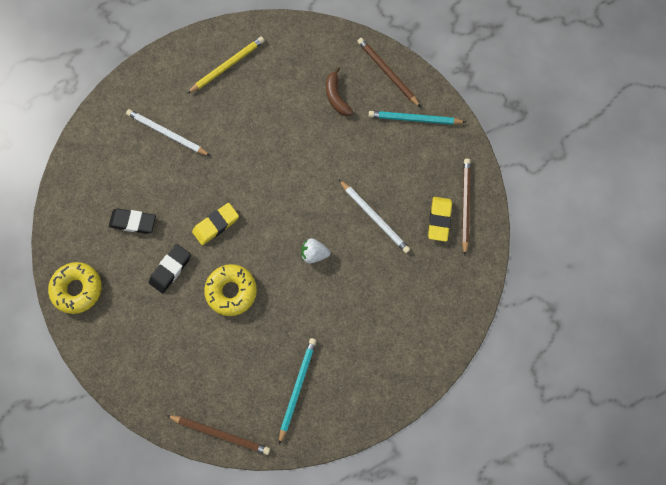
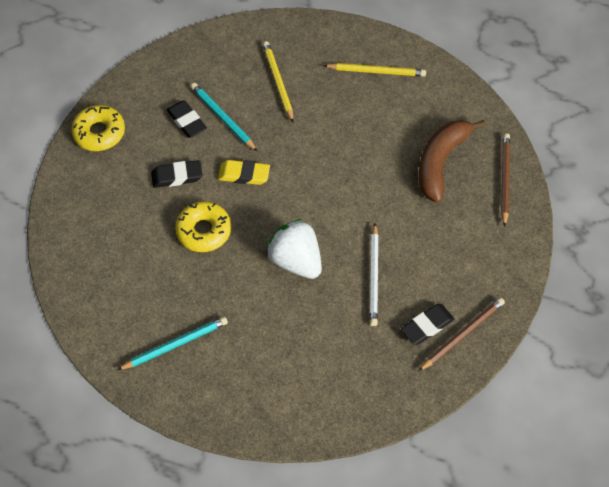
camera: 45 degrees right, 15 degrees down
(167, 134) = (278, 82): white pencil -> yellow pencil
(221, 434) = (85, 322): brown pencil -> none
(314, 253) = (296, 260): white strawberry -> white strawberry, size x1.87
(336, 97) = (440, 162): brown banana -> brown banana, size x1.80
(414, 119) = (489, 232): turquoise pencil -> turquoise pencil (222, 118)
(439, 220) = (427, 326): yellow eraser -> black eraser

